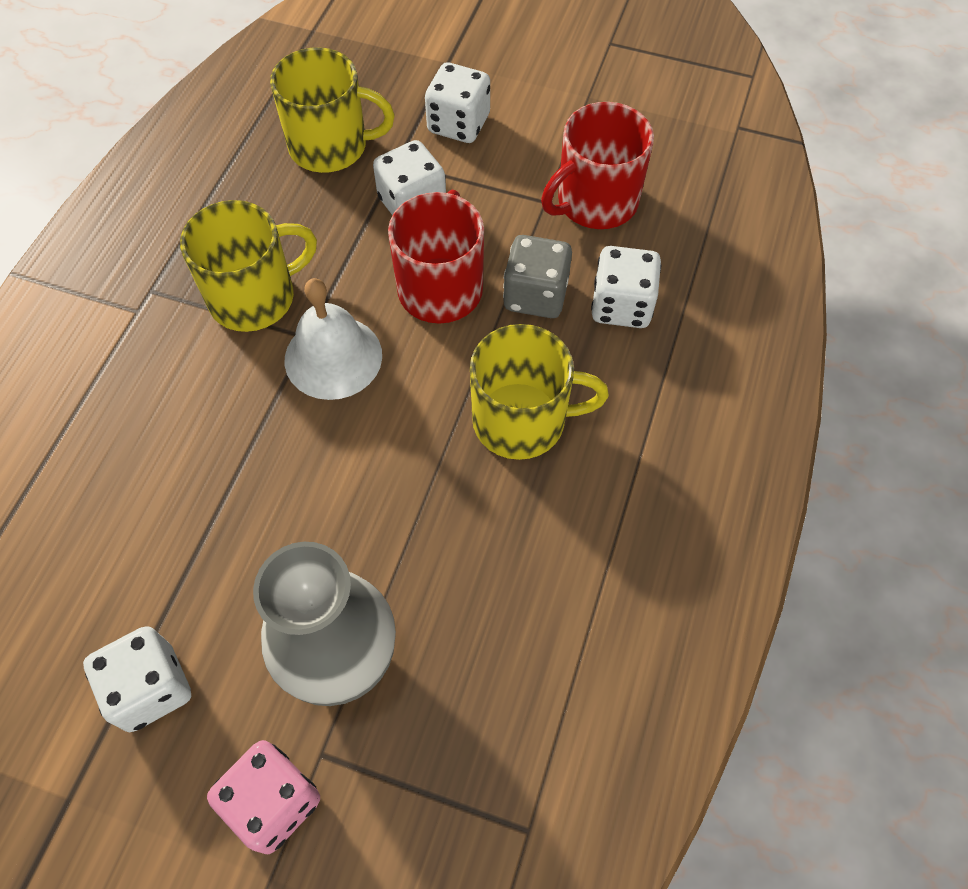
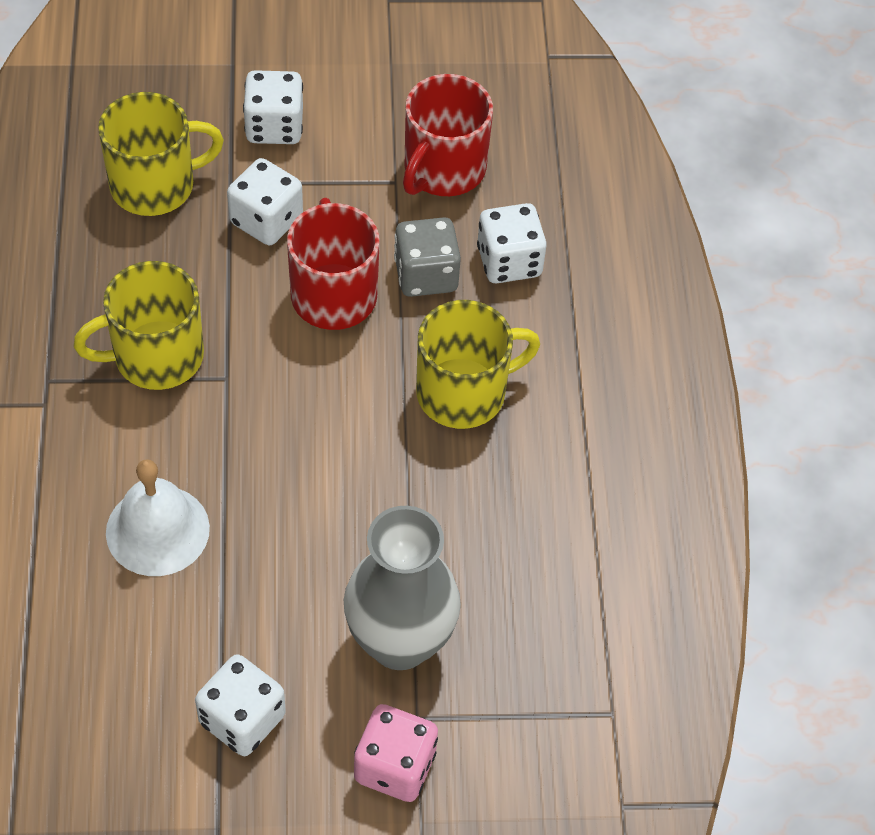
camera: 25 degrees left, 5 degrees down
(254, 297) = (156, 356): yellow mug -> yellow mug turned 150 degrees counterclockwise
(333, 357) = (262, 389): white bell -> white bell (157, 530)

